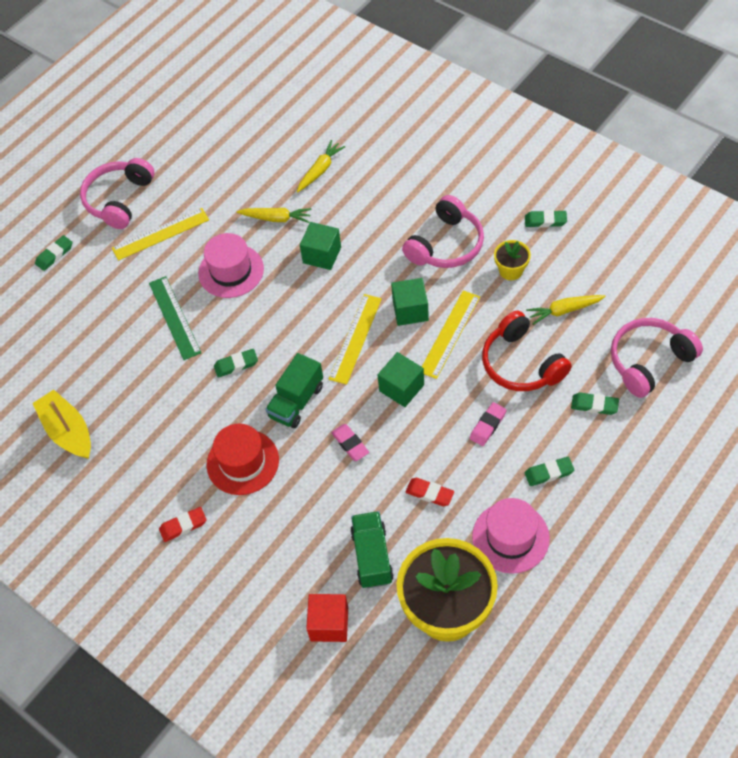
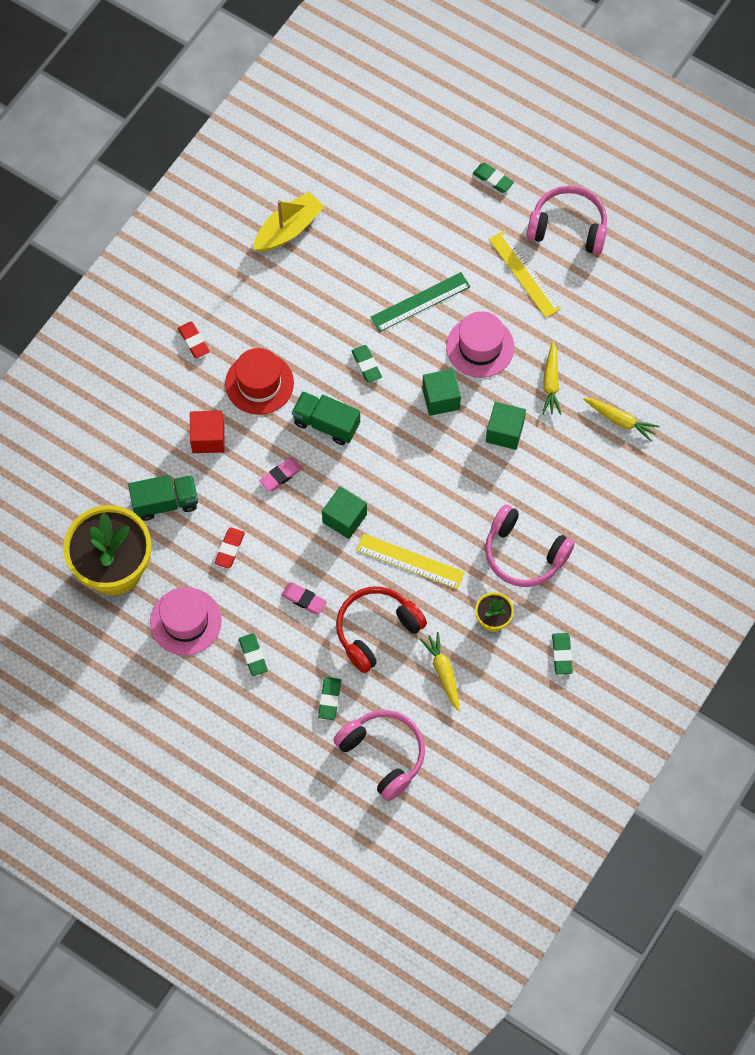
camera: 80 degrees right, 10 degrees up
(329, 624) = (101, 471): red cube -> red cube (208, 438)
(355, 338) = (401, 472): yellow ruler -> none
(410, 310) = (437, 522): green cube -> green cube (441, 398)

